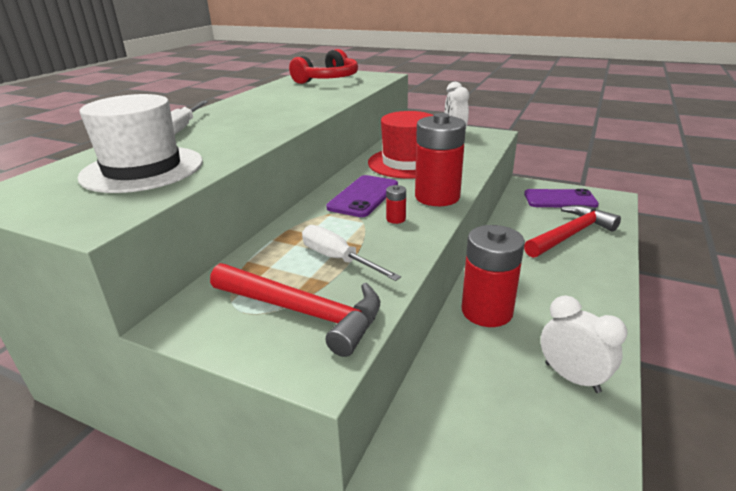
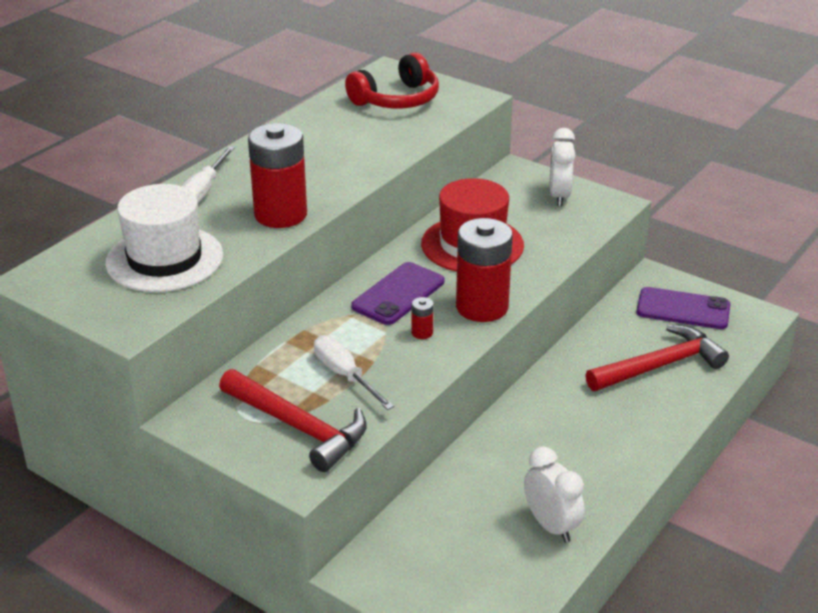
camera: 10 degrees right, 5 degrees up
(486, 311) = (503, 448): red battery -> red battery (280, 215)

